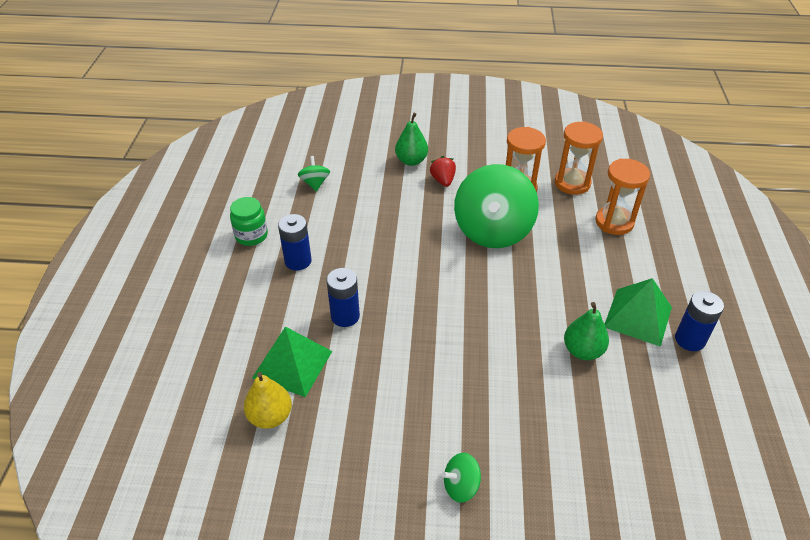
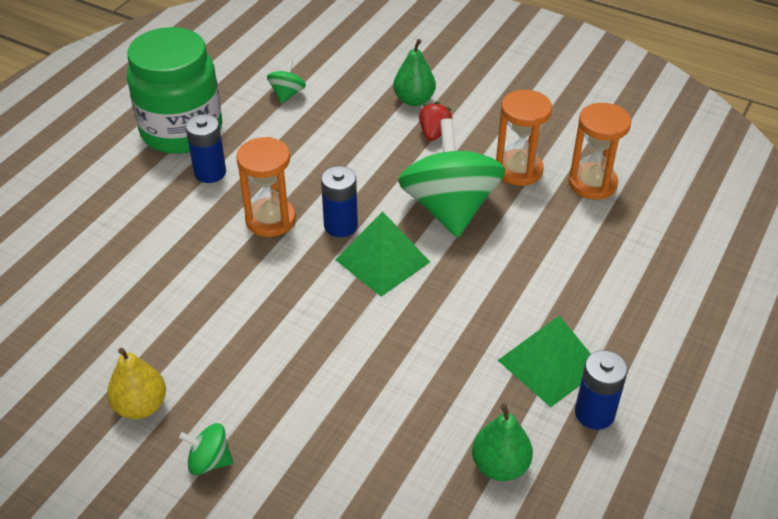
camera: 25 degrees right, 0 degrees up
(251, 236) = (182, 131): green jar -> green jar, size x2.12
(270, 416) = (74, 319): yellow pear -> yellow pear (141, 406)
(292, 364) = (130, 276): green pyramid -> green pyramid (382, 260)
(345, 316) = (217, 246): blue battery -> blue battery (340, 226)
(493, 230) = (449, 208): green spinning top -> green spinning top turned 135 degrees clockwise
(582, 351) = (451, 377): green pear -> green pear (500, 466)
(614, 222) = (609, 246): orange hourglass -> orange hourglass (270, 220)

